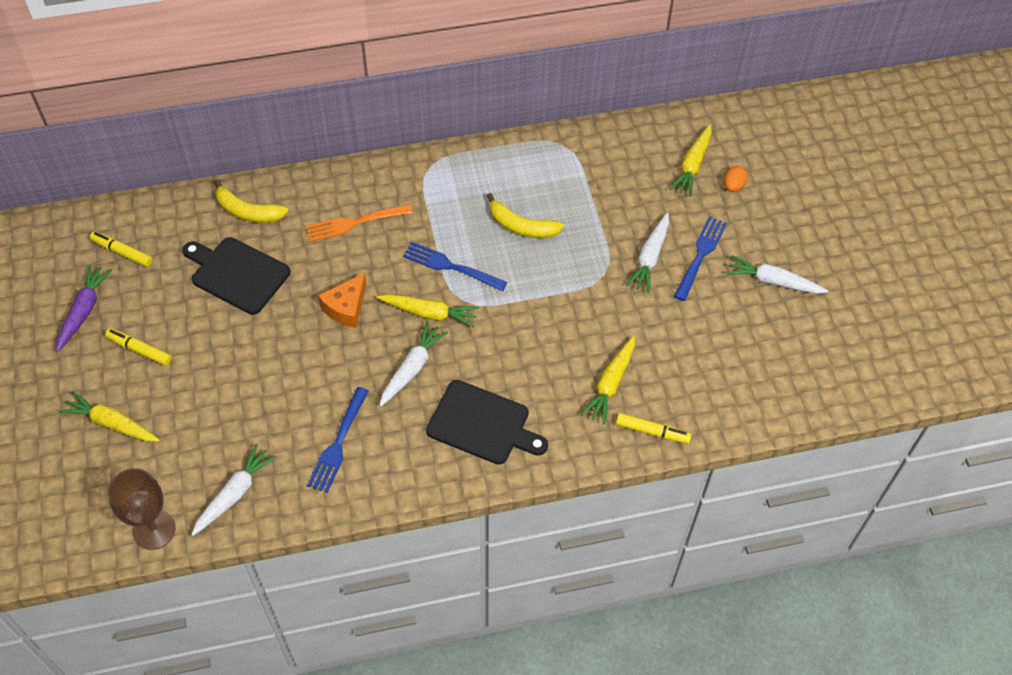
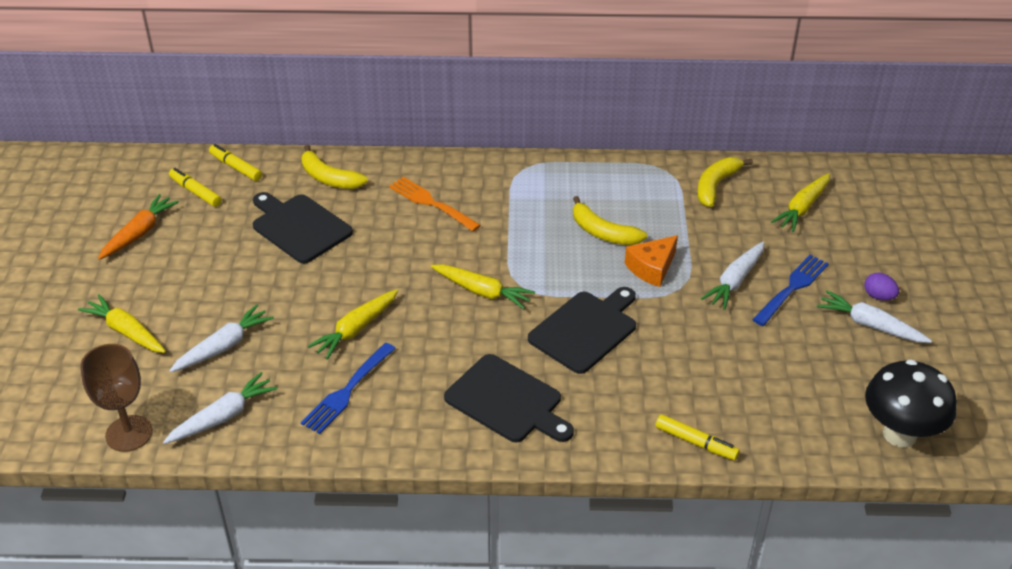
camera: 15 degrees right, 15 degrees down
(83, 311) = (139, 233): purple carrot -> orange carrot
(139, 350) = (179, 274): yellow marker -> yellow marker (236, 167)
(346, 307) = (398, 272): orange cheese -> orange cheese (652, 268)
(354, 223) = (431, 203): orange fork -> orange fork turned 45 degrees clockwise
(412, 368) = (448, 337): white carrot -> white carrot (223, 346)
(451, 266) = (518, 255): blue fork -> none
(531, 336) = (585, 329): none -> black cutting board
(611, 154) = (716, 186): none -> yellow banana
(611, 383) = (660, 388): yellow carrot -> yellow carrot (356, 329)
(733, 186) = (843, 233): orange egg -> none
(775, 250) = (878, 296): none -> purple egg
(816, 387) = (899, 434): none -> black mushroom

